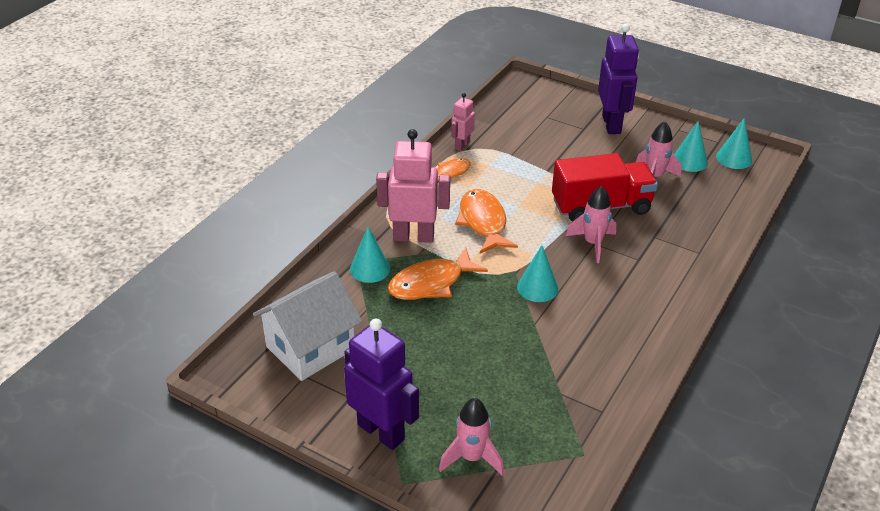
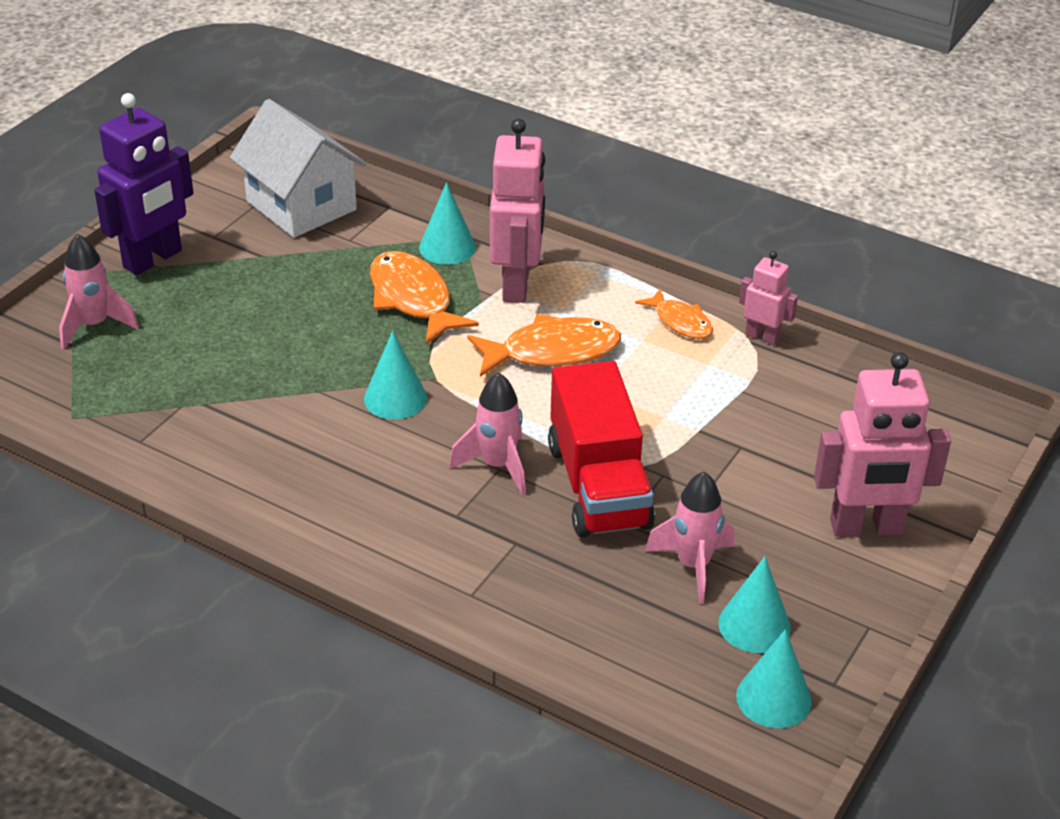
camera: 90 degrees right, 0 degrees up
(612, 124) = (866, 528): purple robot -> pink robot

